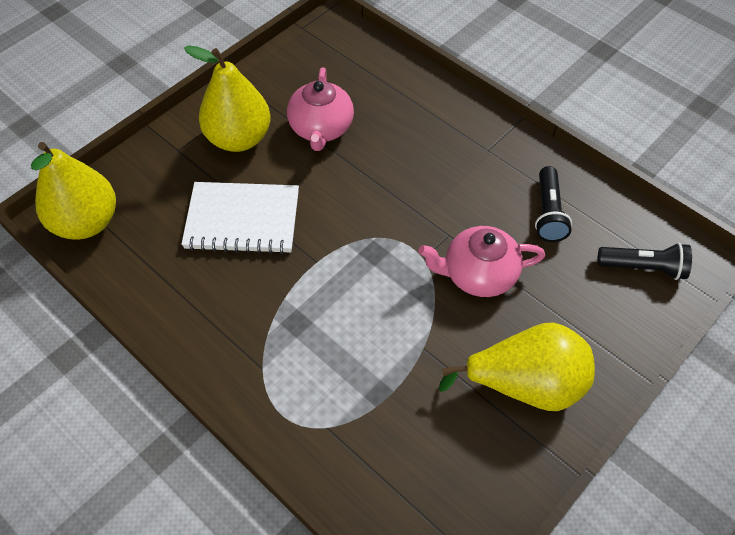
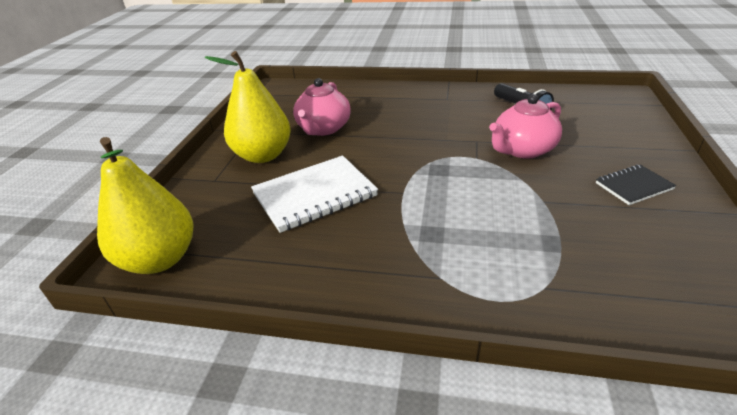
camera: 30 degrees left, 20 degrees down
(321, 128) = (323, 129): pink teapot -> pink teapot turned 45 degrees clockwise
(525, 384) = (633, 186): yellow pear -> black notebook
(643, 267) = (606, 108): black flashlight -> none

